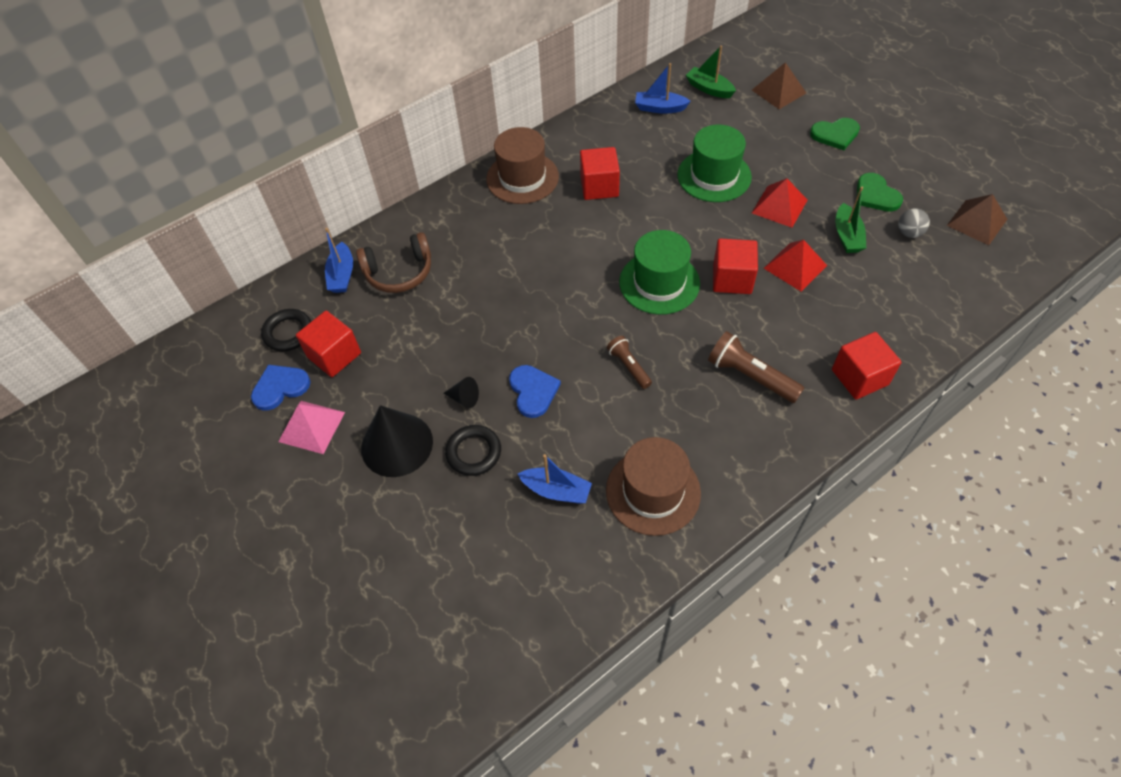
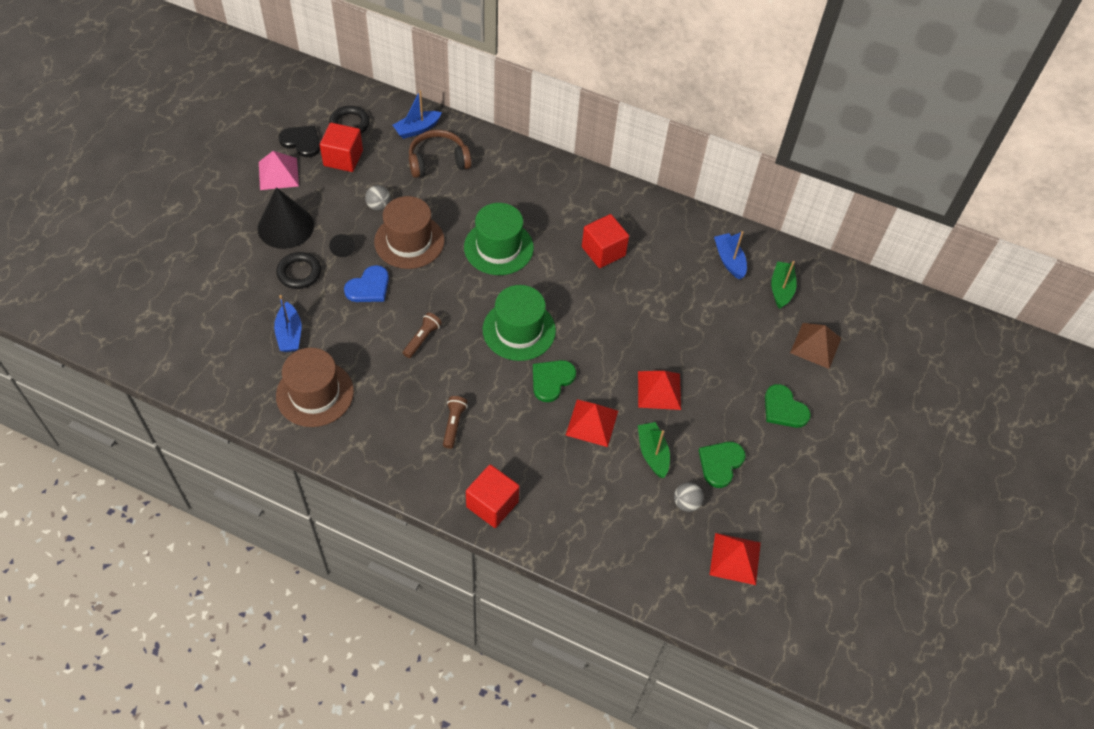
camera: 55 degrees right, 0 degrees up
(280, 387) = (302, 142): blue heart -> black heart
(399, 272) = (438, 161): brown headphones -> brown headphones turned 120 degrees clockwise
(425, 345) = (378, 206): none -> grey ball
(522, 178) = (581, 196): brown hat -> brown hat (409, 241)
(714, 176) = (667, 329): green hat -> green hat (498, 247)
(732, 279) = (551, 380): red cube -> green heart
(750, 376) = (453, 424): brown flashlight -> brown flashlight, size x0.62
(847, 236) = (652, 453): green boat -> green boat turned 105 degrees clockwise
(977, 222) = (735, 558): brown pyramid -> red pyramid

